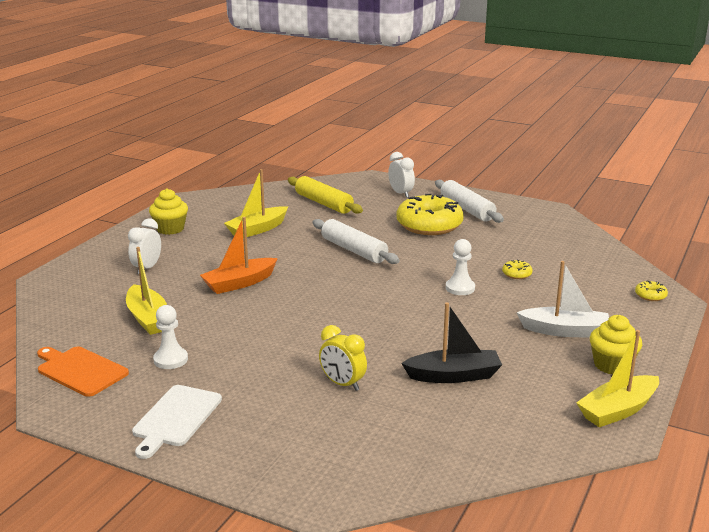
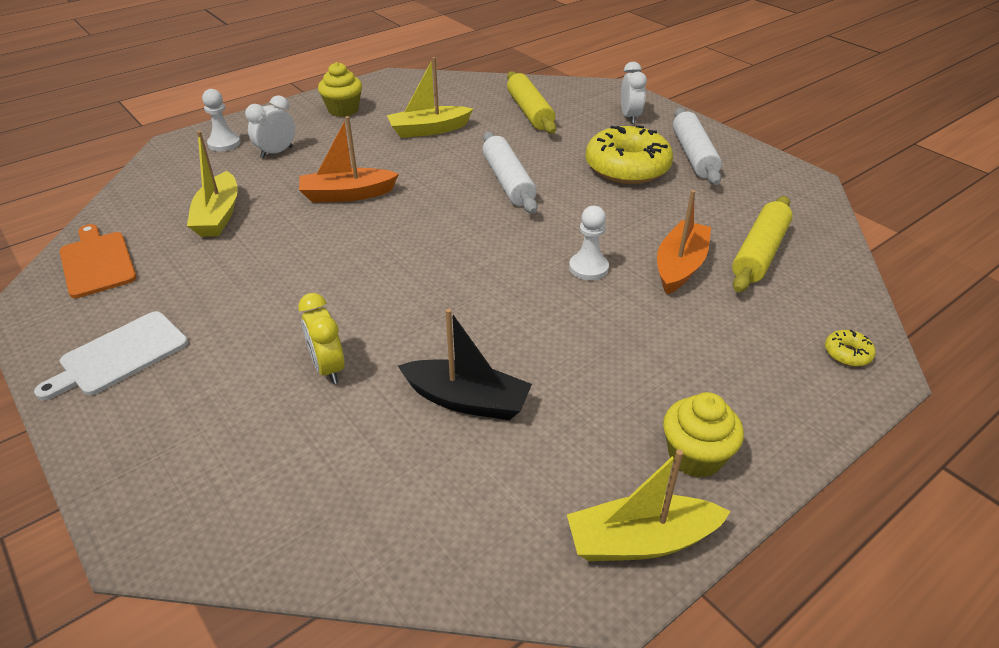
camera: 25 degrees right, 15 degrees up
(170, 360) = (189, 275): white pawn -> white pawn (224, 143)
(516, 274) = (680, 266): yellow donut -> orange boat
(558, 256) = (759, 253): none -> yellow rolling pin
(564, 331) = (673, 375): white boat -> none

